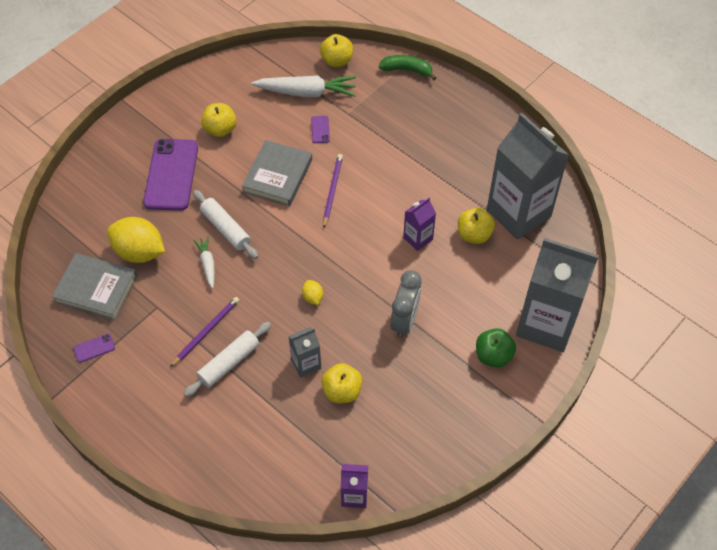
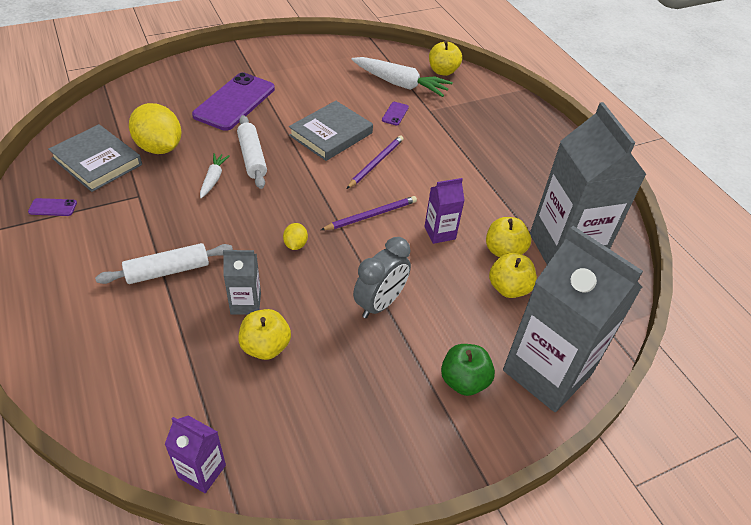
camera: 20 degrees right, 10 degrees down
(206, 332) = (167, 234): purple pencil -> purple pencil (371, 215)
(220, 129) = (303, 85): yellow apple -> yellow apple (508, 288)
(407, 70) = (506, 97): green banana -> none

